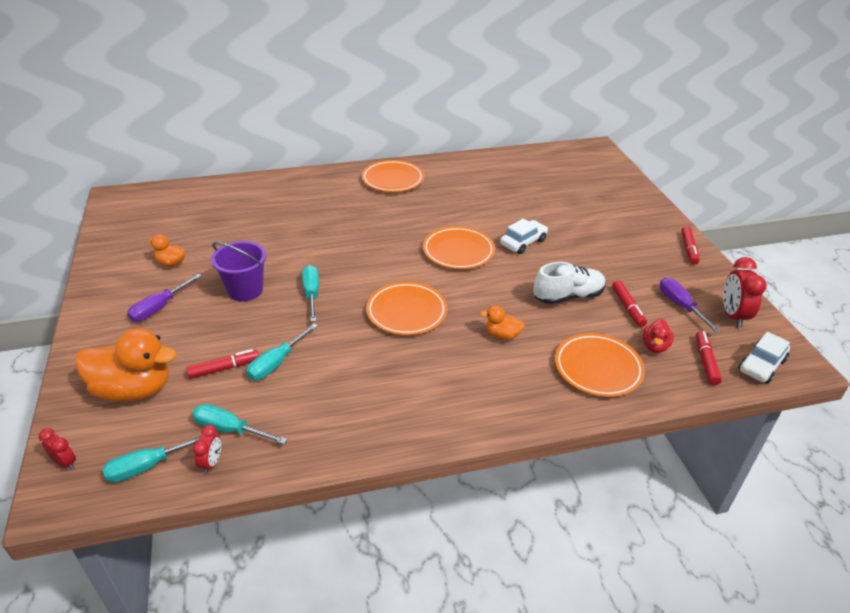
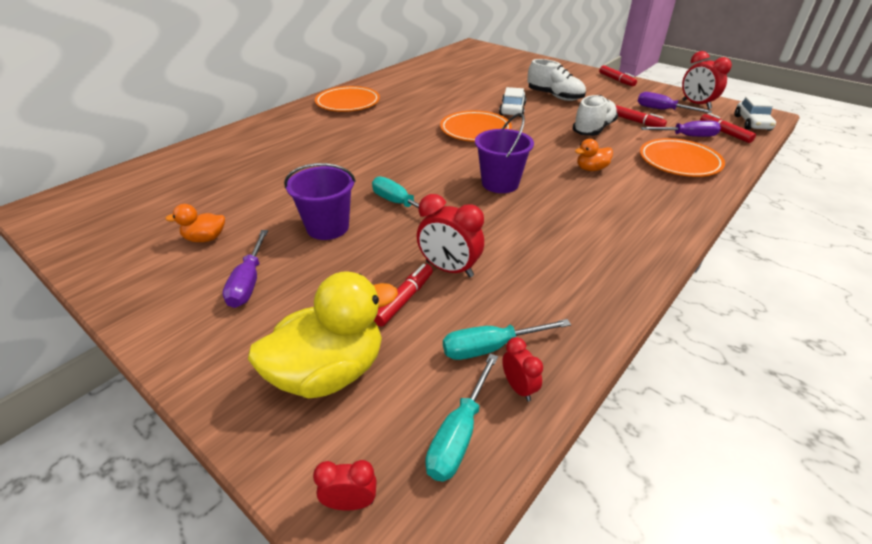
camera: 35 degrees left, 0 degrees up
(134, 389) = (329, 372): orange duck -> yellow duck
(277, 363) = (449, 269): turquoise screwdriver -> red clock
(406, 312) = (500, 183): orange plate -> purple bucket
(587, 244) = (554, 96): none -> white shoe
(655, 346) = (687, 136): red duck -> purple screwdriver

